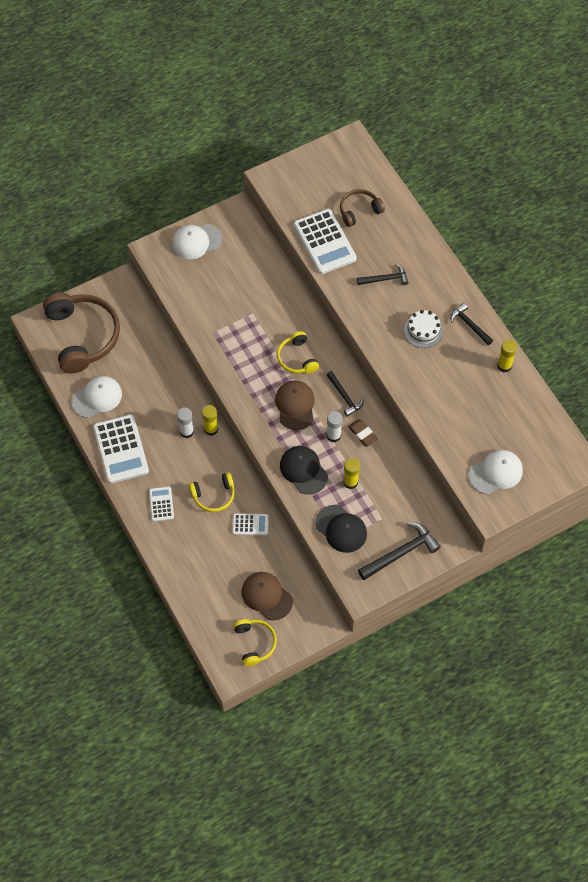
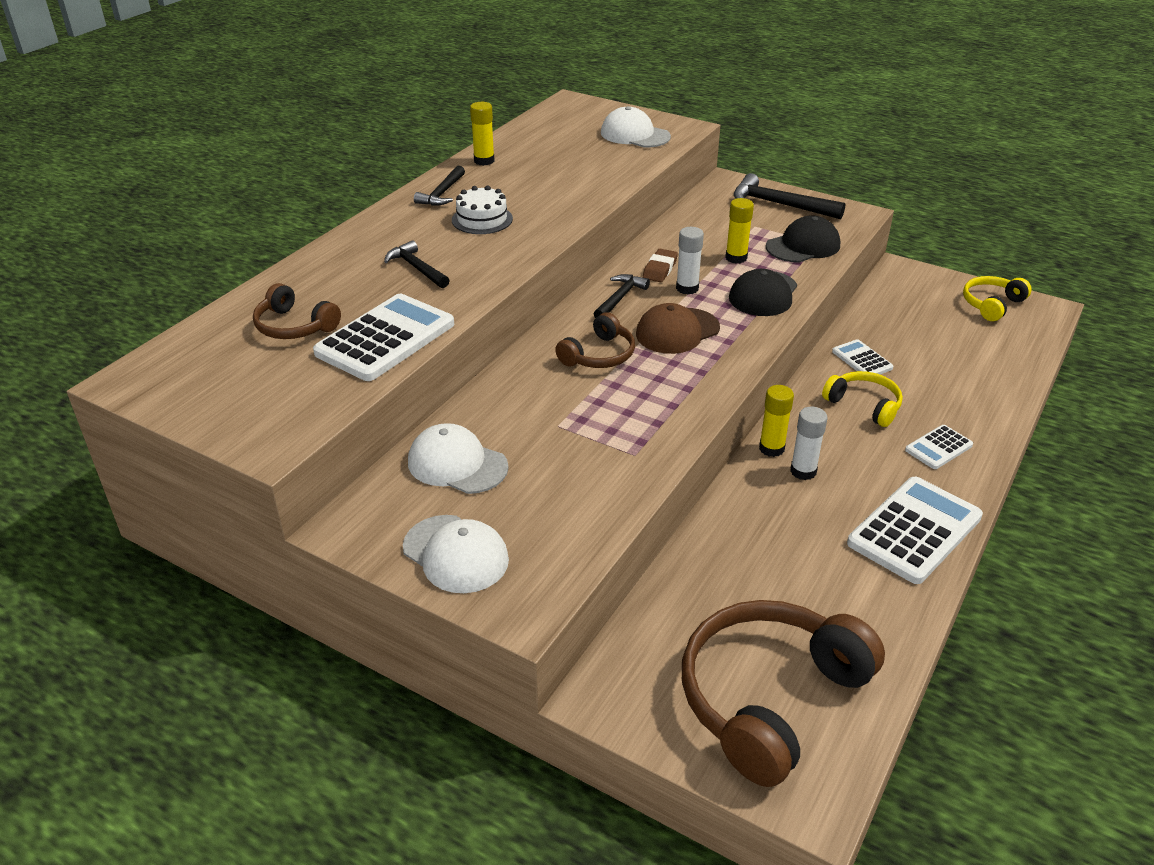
camera: 120 degrees left, 25 degrees down
(97, 397) = (865, 608): white cap -> white cap (457, 464)
(266, 596) = (929, 316): brown cap -> none
(297, 358) = (599, 355): yellow headphones -> brown headphones
(341, 529) = (803, 246): black cap -> black cap turned 45 degrees clockwise

